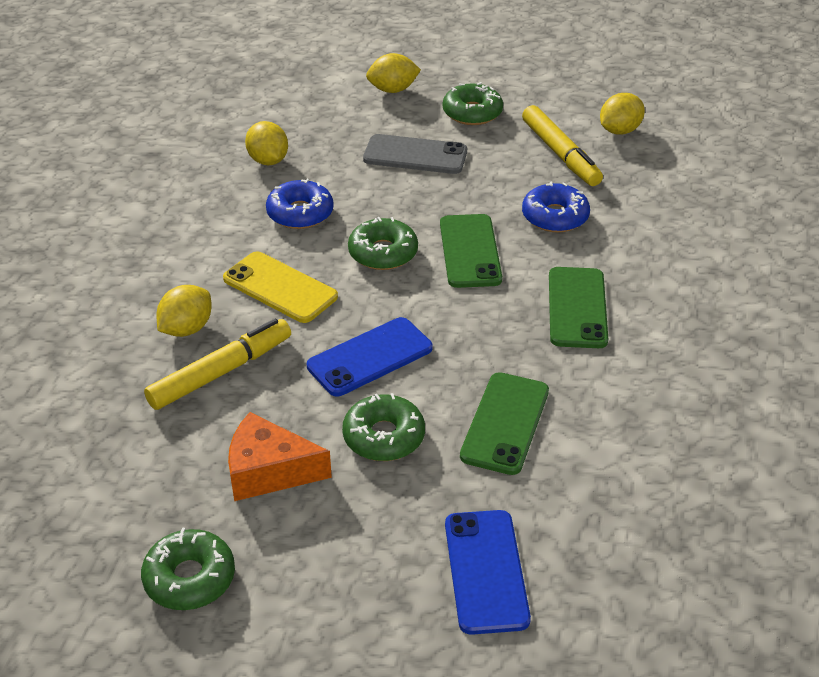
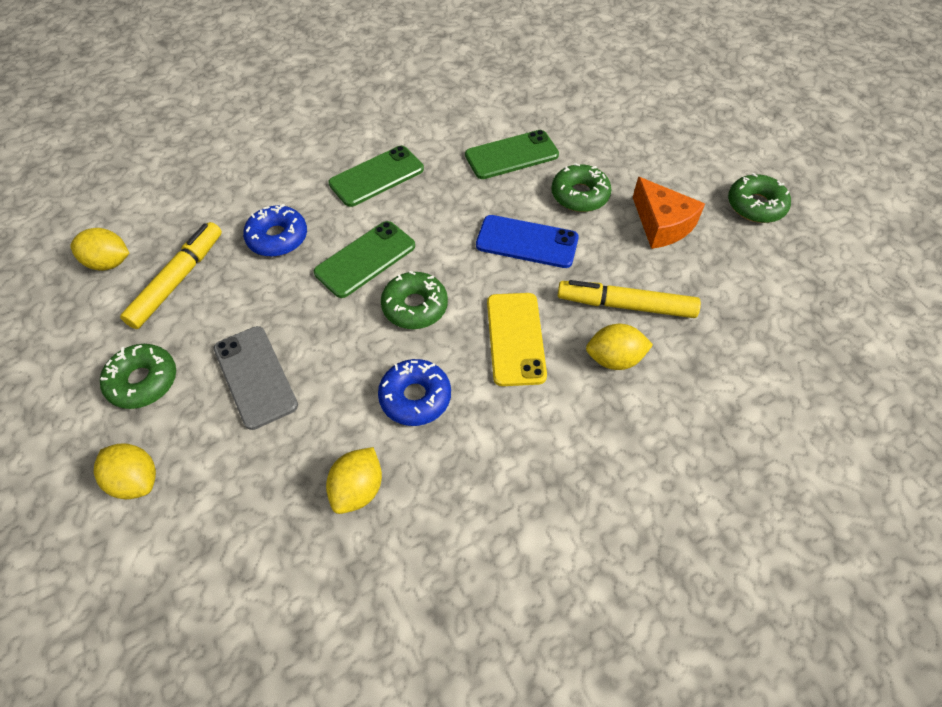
camera: 130 degrees left, 15 degrees up
(486, 571) = (612, 112): blue phone -> none

